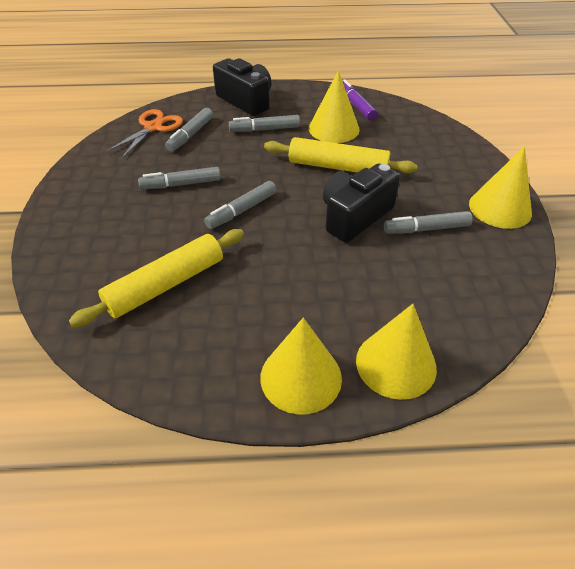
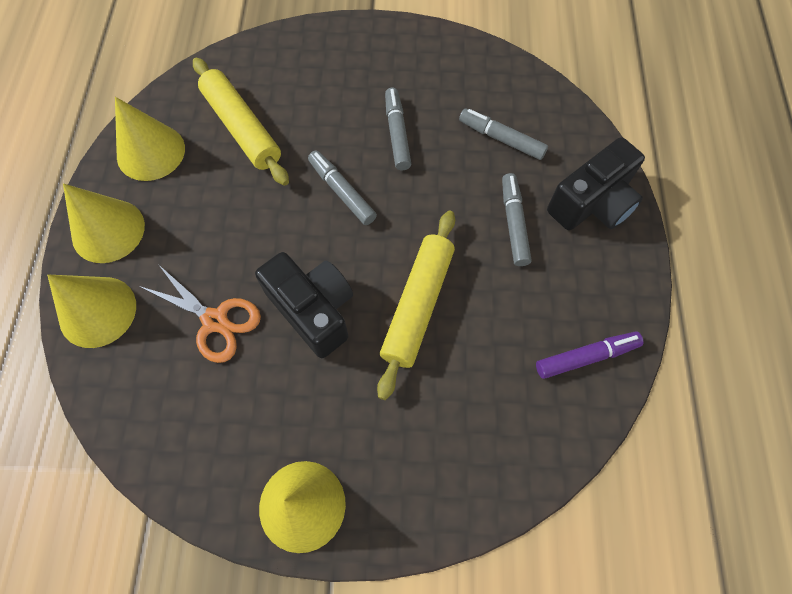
camera: 95 degrees right, 20 degrees up
(153, 127) = (520, 99): orange scissors -> orange scissors (215, 321)
(334, 128) = (515, 314): yellow cone -> yellow cone (151, 152)
(426, 229) = (277, 390): grey marker -> none

